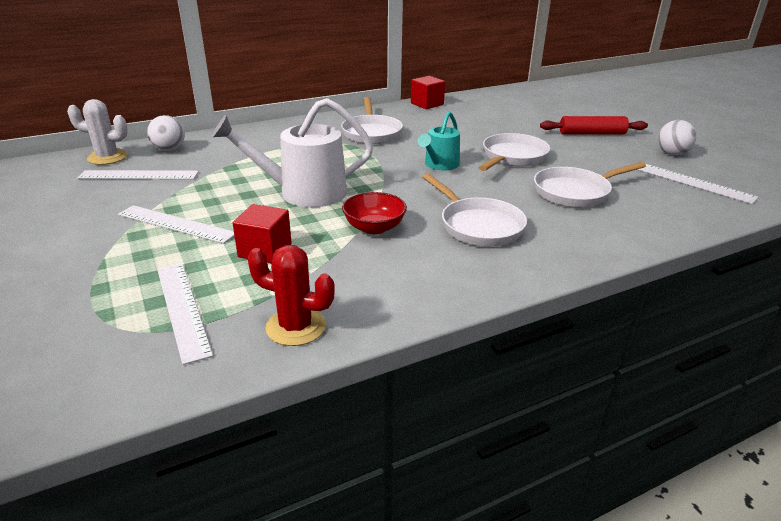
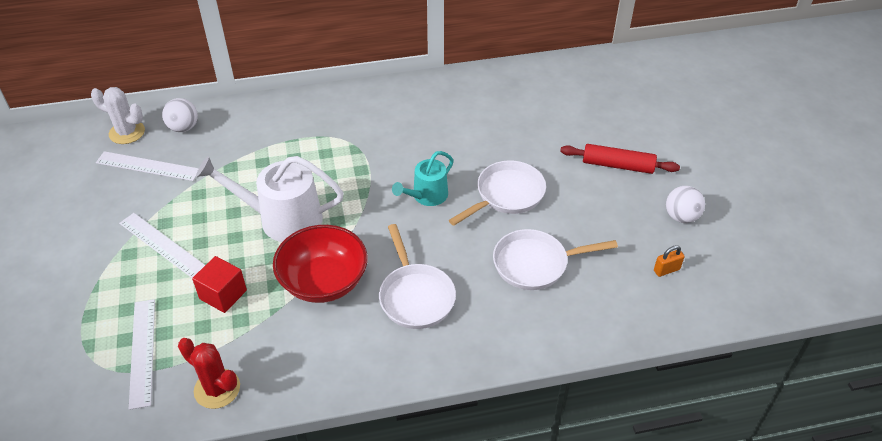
camera: 15 degrees right, 15 degrees up
(371, 133) = (385, 127): white pan -> none
(374, 228) = (323, 281): red bowl -> red bowl, size x1.62
(427, 104) = (468, 79): red cube -> none
(693, 182) = (666, 270): white ruler -> orange padlock

